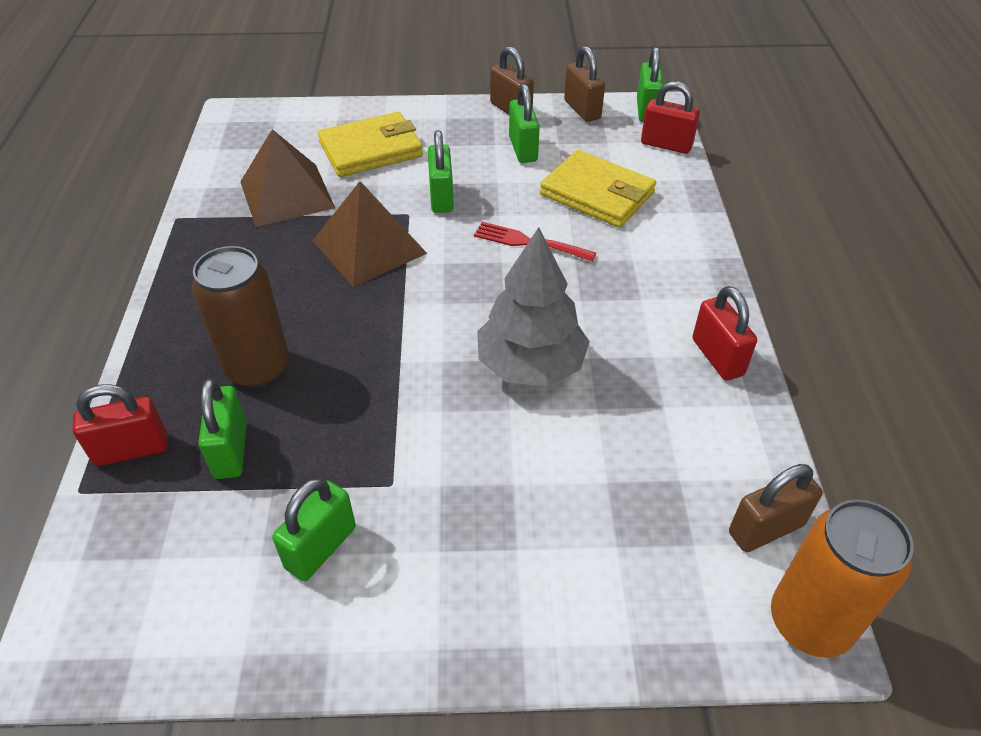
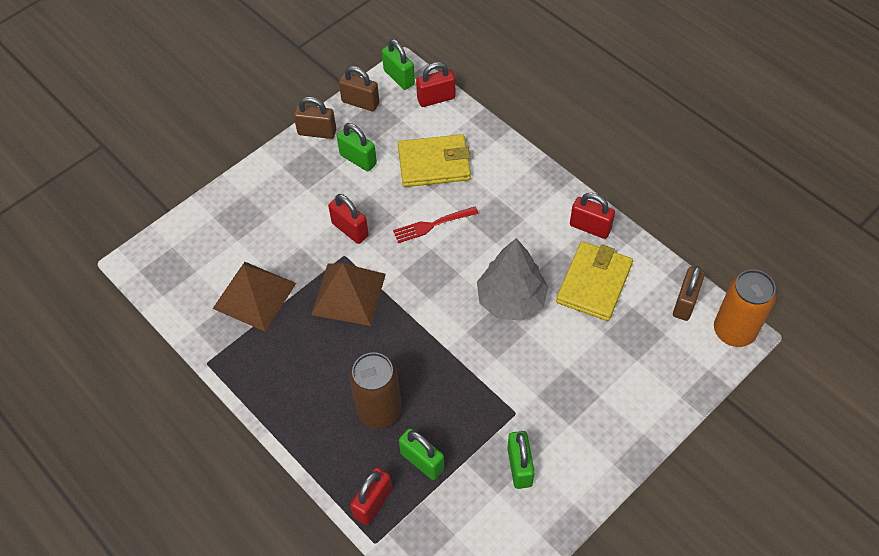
camera: 40 degrees left, 10 degrees up
(371, 150) = (265, 225): yellow wallet -> yellow wallet (594, 283)
(441, 197) = (350, 230): green padlock -> red padlock

